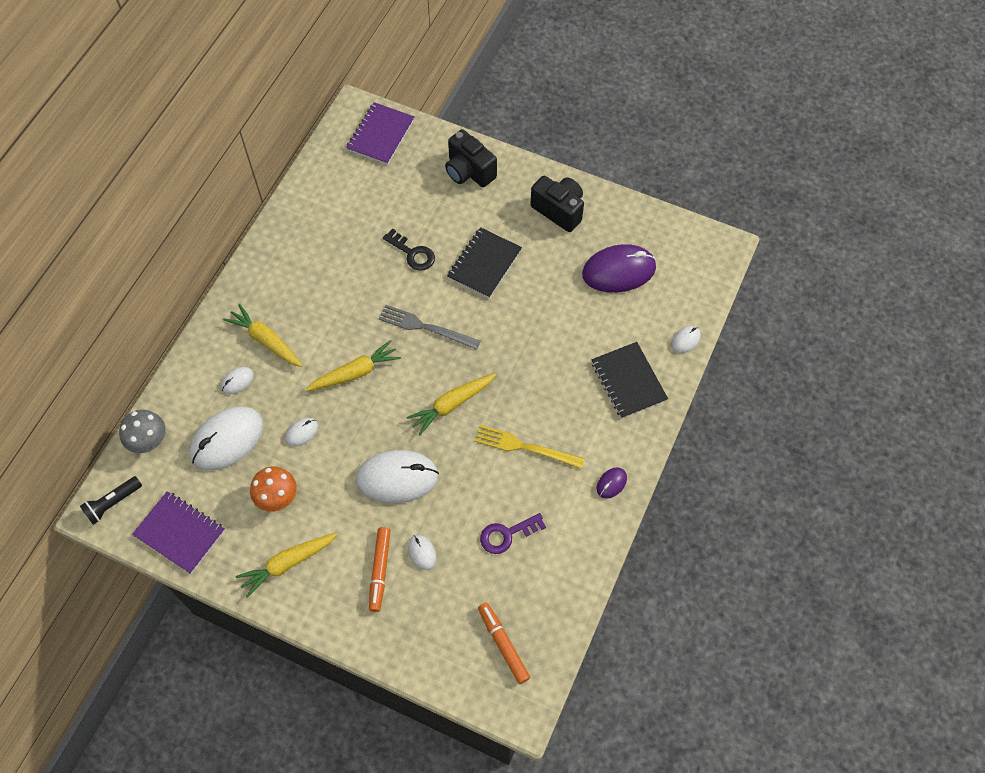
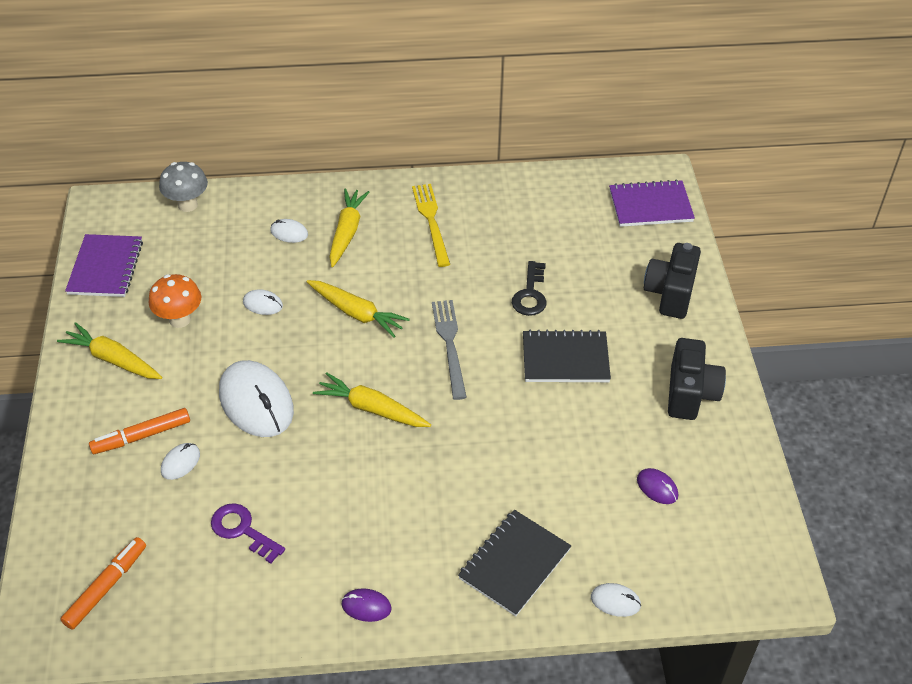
camera: 60 degrees right, 15 degrees down
(112, 503) = (112, 210): black flashlight -> none
(227, 440) = (222, 255): white mouse -> none
(525, 447) = (361, 498): yellow fork -> yellow fork (431, 221)
(619, 271) = (657, 487): purple mouse -> purple mouse, size x0.45

